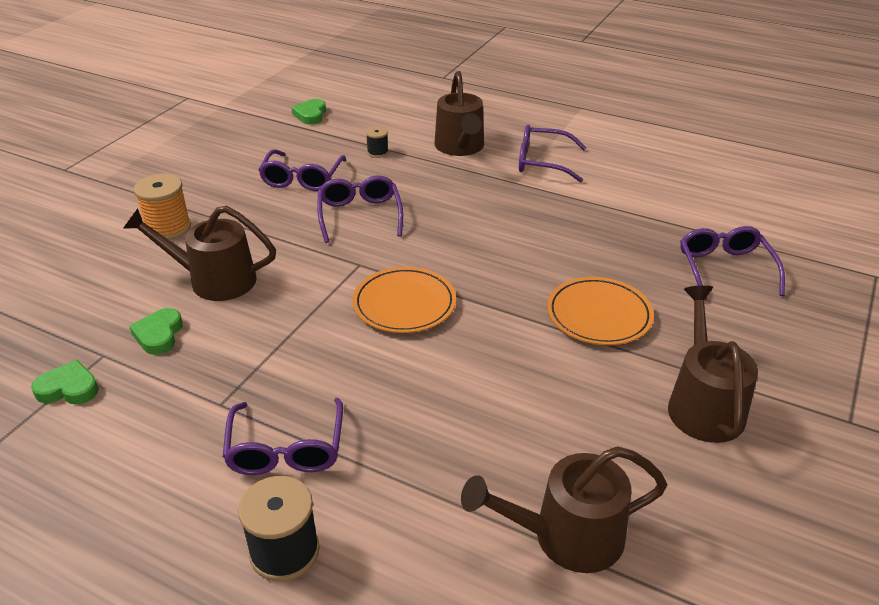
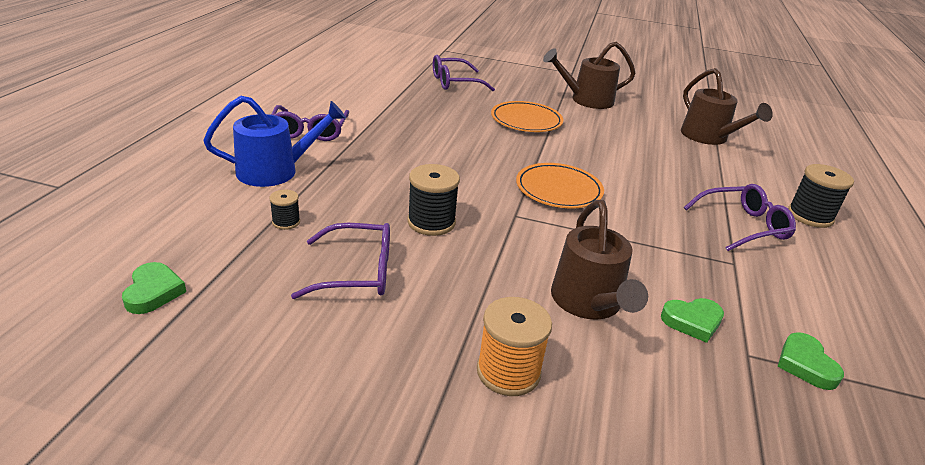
camera: 105 degrees left, 5 degrees down
(310, 115) = (153, 292): green heart -> green heart turned 90 degrees counterclockwise
(360, 215) = (431, 222): purple glasses -> black spool
(460, 147) = (275, 171): brown watering can -> blue watering can

